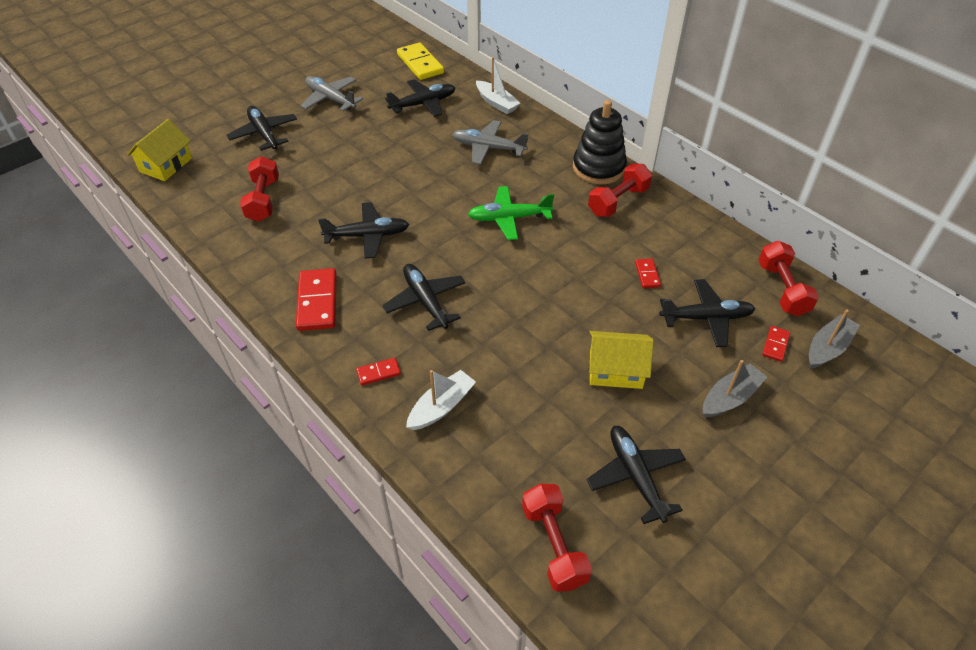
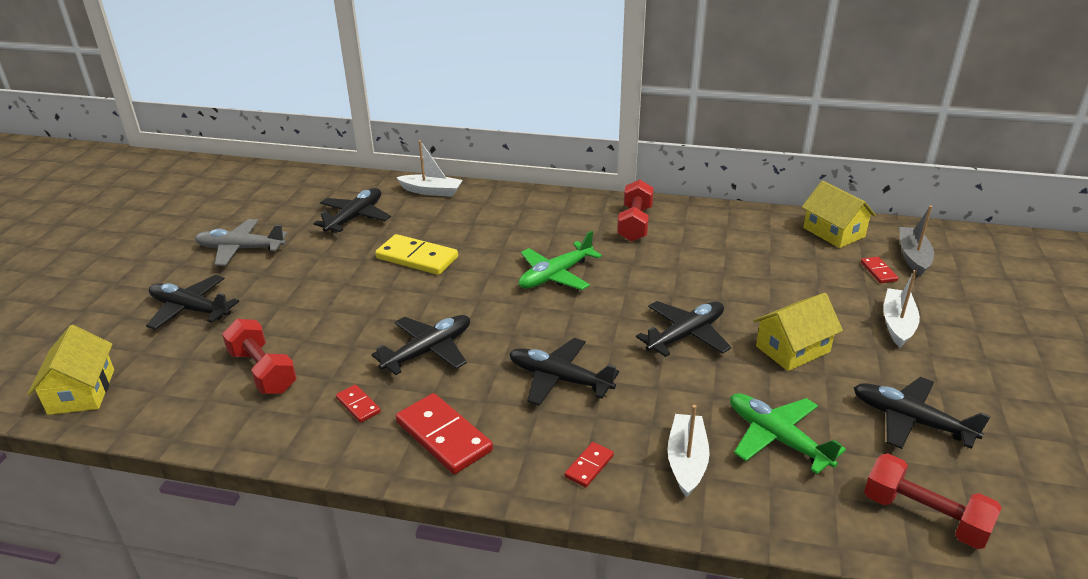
camera: 35 degrees left, 15 degrees down
(420, 64) = (312, 186): yellow domino -> yellow domino (417, 258)
(488, 148) = (467, 229): grey plane -> none
(520, 428) = (777, 438): none -> green plane
(598, 168) = (587, 206): black stacking toy -> none
(647, 274) = (726, 266): red domino -> red domino (358, 405)
(706, 318) = (808, 276): black plane -> black plane (686, 335)
(730, 397) = (897, 324): grey boat -> white boat
(782, 289) = (833, 232): red dumbbell -> yellow house

